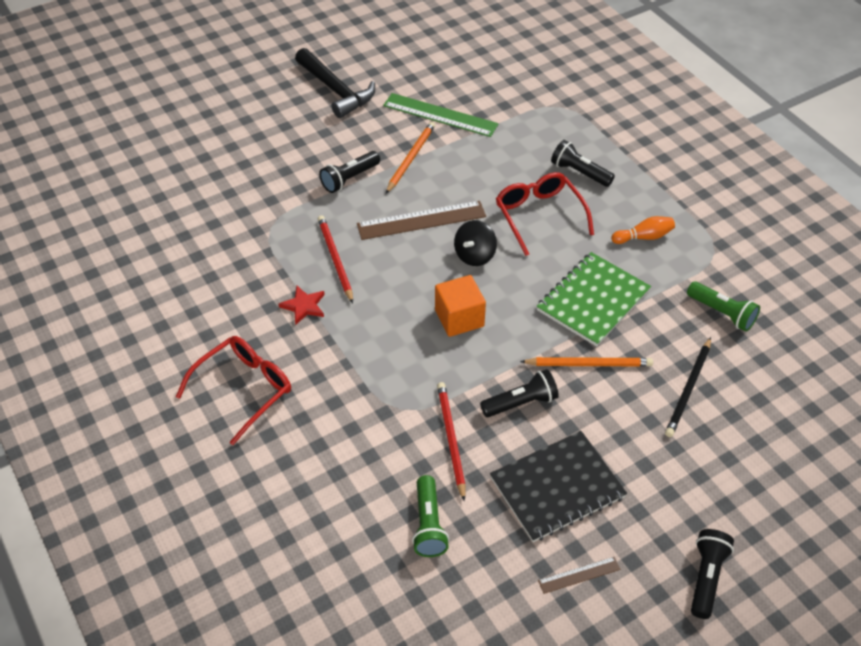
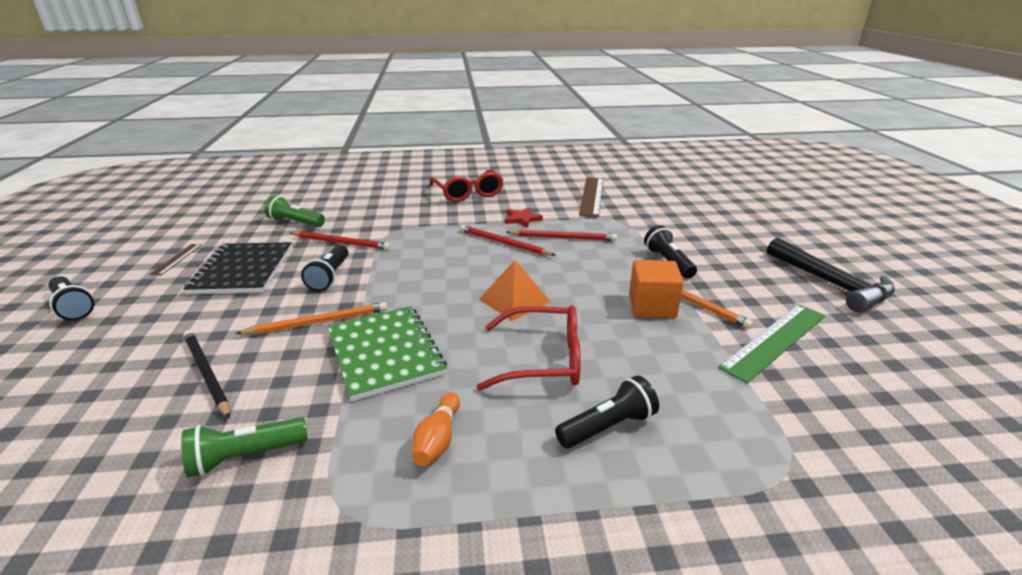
camera: 115 degrees right, 20 degrees down
(336, 90) = (831, 283): black hammer -> black hammer turned 105 degrees counterclockwise
(373, 300) = (503, 243): none -> red pencil
(421, 220) = (585, 284): brown ruler -> brown ruler (592, 196)
(459, 318) = (446, 273): orange cube -> orange cube (652, 306)
(474, 255) = (514, 300): black spinning top -> orange pyramid
(589, 364) = (318, 322): orange pencil -> orange pencil turned 135 degrees counterclockwise

